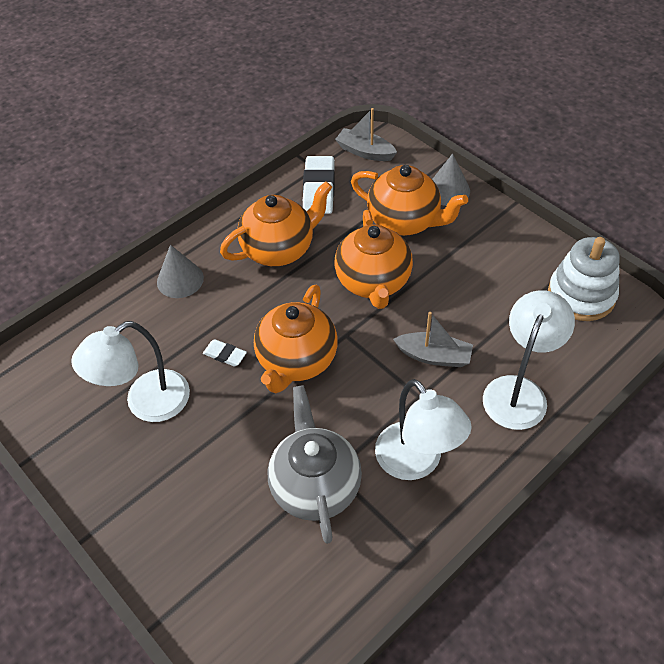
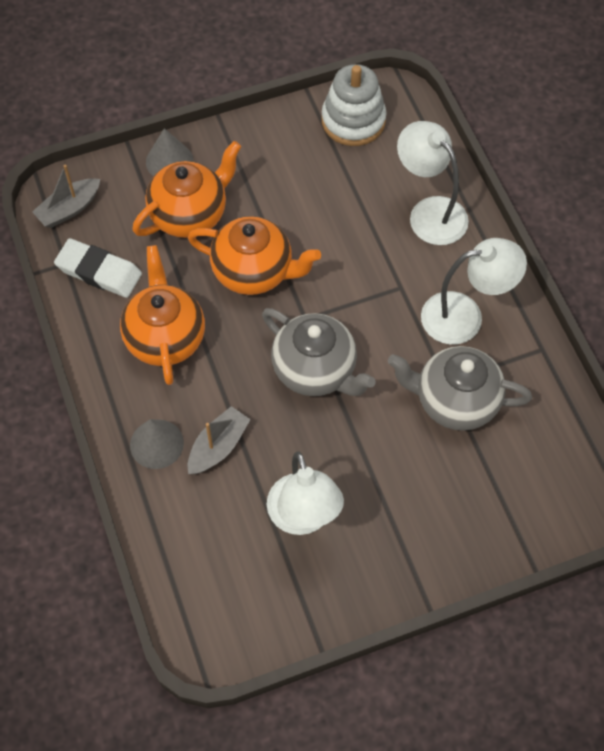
camera: 70 degrees left, 10 degrees up
(225, 355) = (278, 430): white eraser -> none
(296, 361) = (316, 370): orange teapot -> grey teapot
(434, 356) = (364, 258): grey boat -> grey boat (218, 446)

